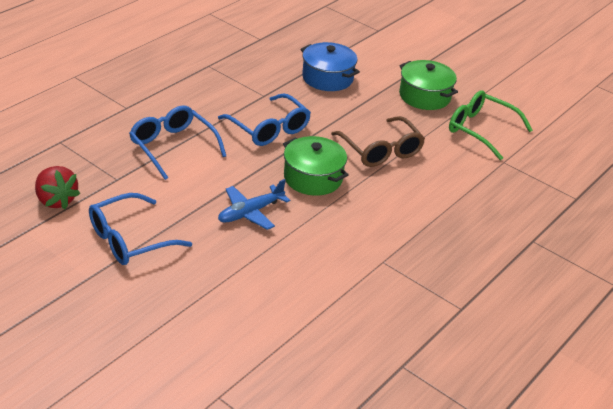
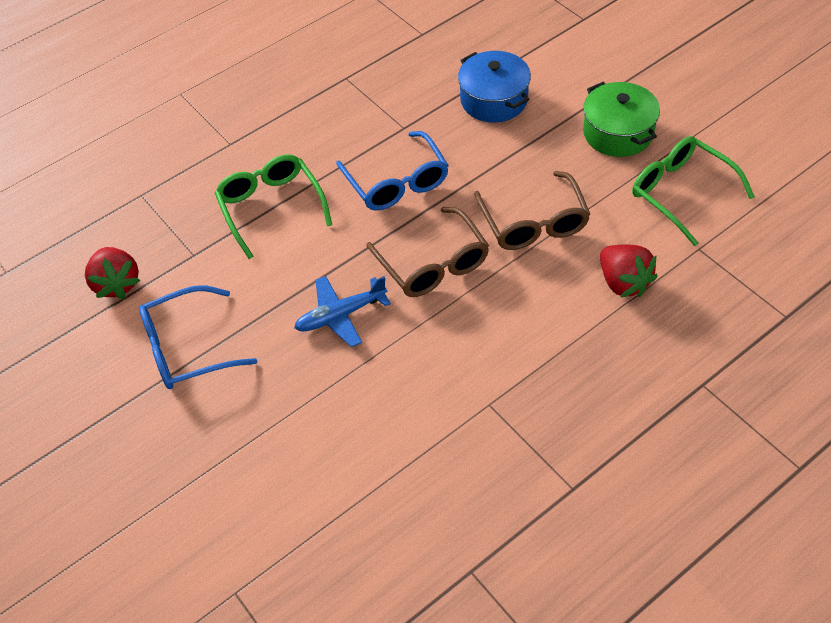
camera: 20 degrees right, 15 degrees up
(173, 147) = (271, 207): blue glasses -> green glasses
(313, 178) = (433, 264): green pot -> brown glasses
(457, 183) = (623, 282): none -> red strawberry

